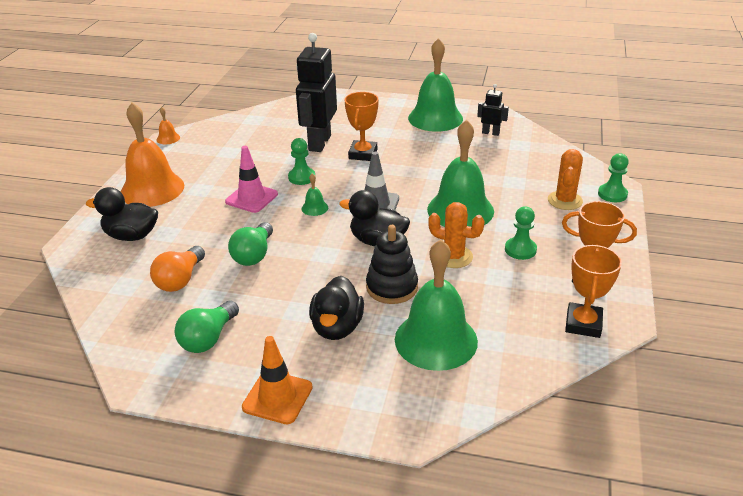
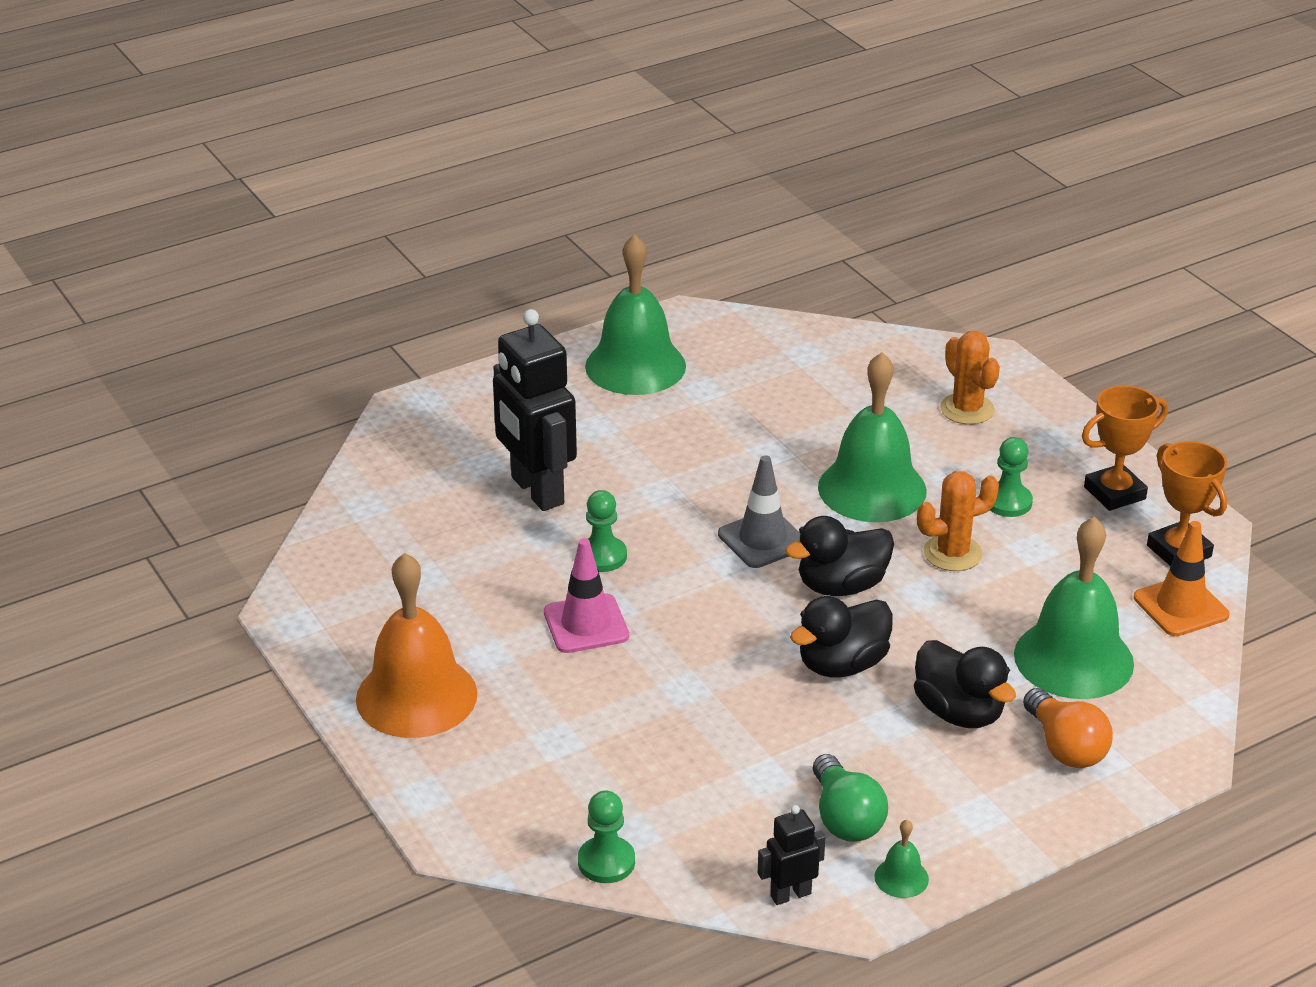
camera: 45 degrees left, 0 degrees up
(131, 236) = (516, 772): black duck -> black duck (842, 664)
(168, 138) = (284, 609): orange bell -> none
(180, 280) = (690, 781): orange light bulb -> orange light bulb (1065, 747)
(254, 255) = (724, 694): green light bulb -> none
(277, 397) = (1018, 820): orange traffic cone -> orange traffic cone (1180, 606)
(314, 208) = (693, 588): green bell -> green bell (901, 877)
(363, 154) = (627, 475): orange trophy -> none
(392, 287) = (943, 631): black stacking toy -> none
(490, 133) = (744, 353): black robot -> black robot (790, 894)
(612, 194) = (1004, 372): green pawn -> green pawn (606, 862)

